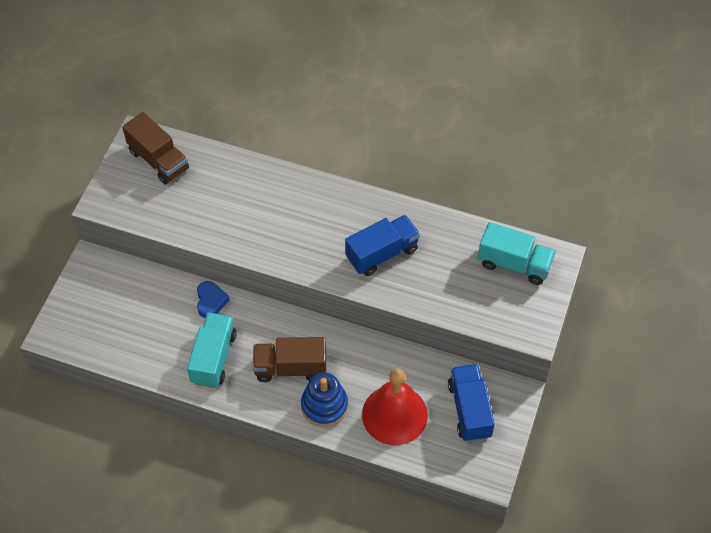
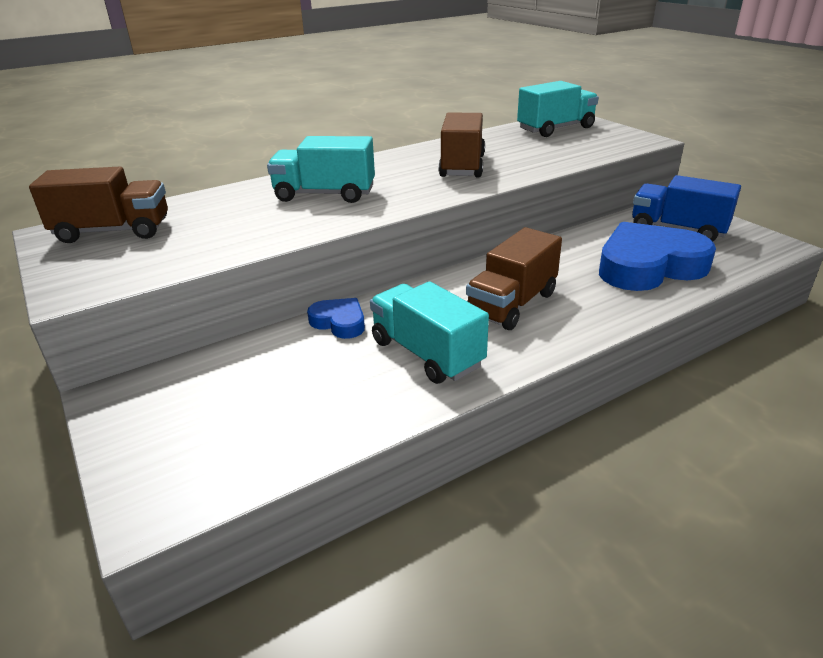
camera: 50 degrees left, 25 degrees down
(277, 214) = (325, 194): none -> turquoise truck
(324, 405) = (594, 302): blue stacking toy -> none
(382, 253) = (462, 166): blue truck -> brown truck
(394, 414) = (648, 266): red bell -> blue heart

